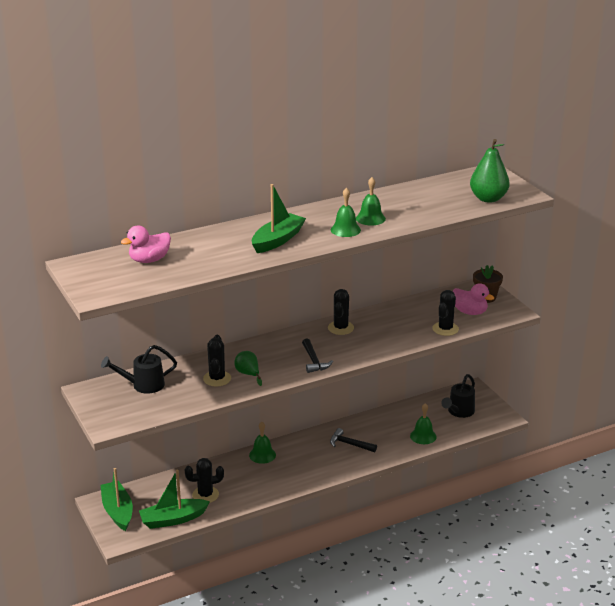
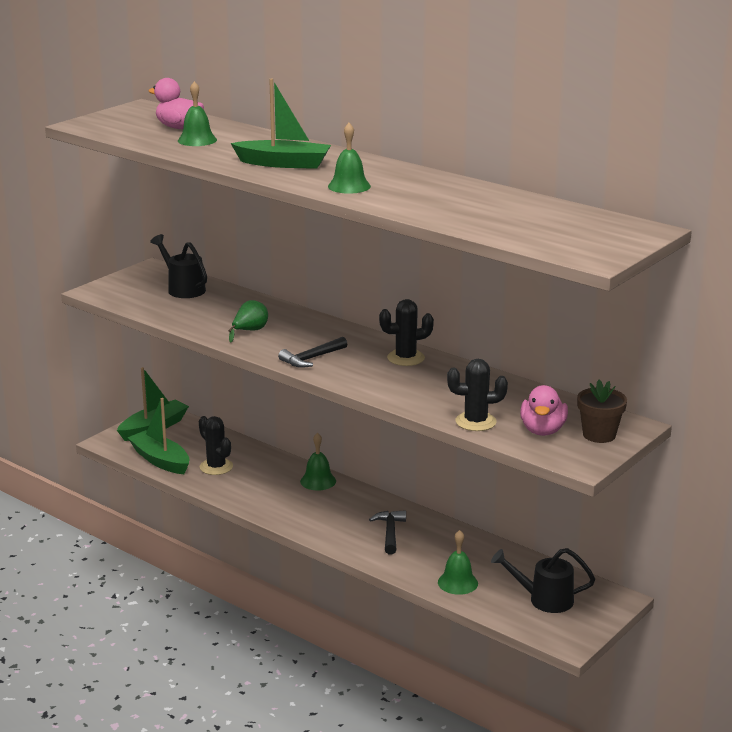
camera: 65 degrees right, 5 degrees down
(217, 378) = (226, 318): black cactus -> none
(370, 218) = (397, 192): green bell -> green bell (197, 140)
(488, 199) = (547, 240): green pear -> none

